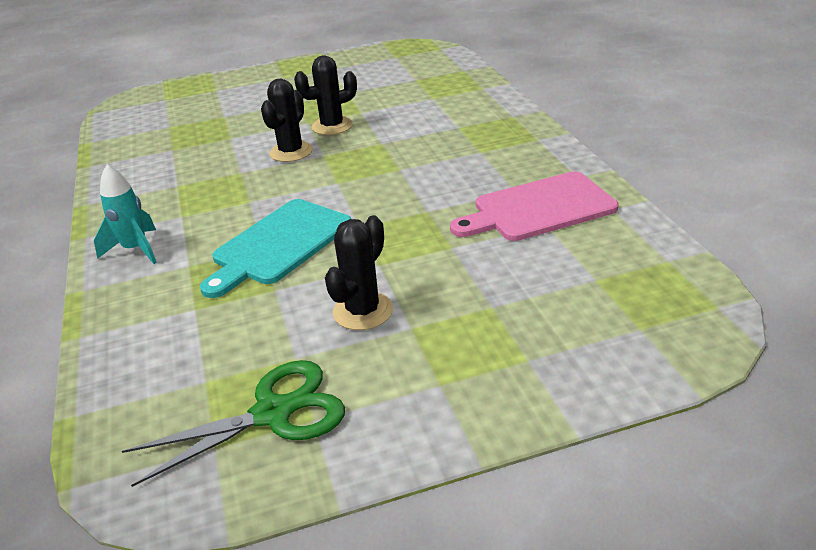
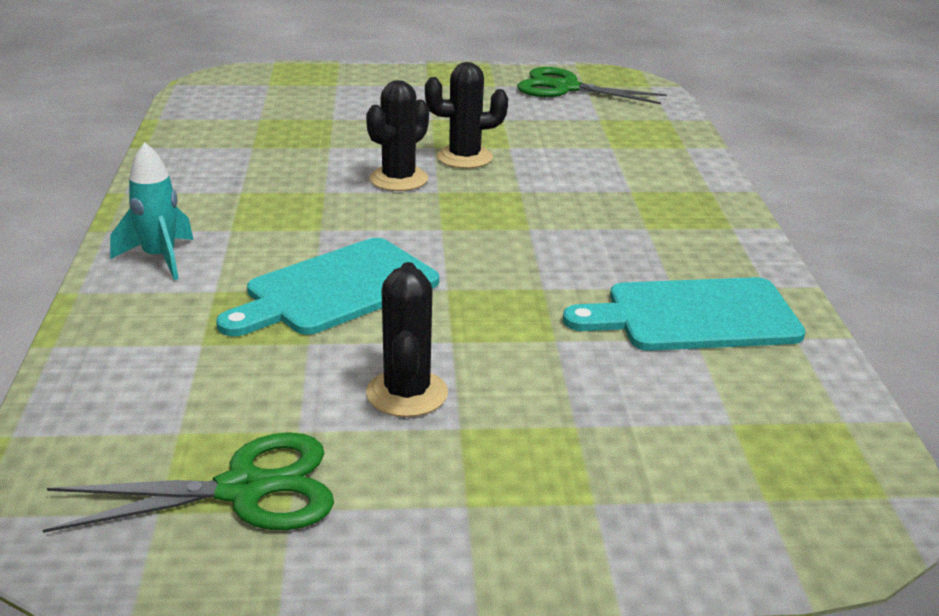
camera: 10 degrees right, 5 degrees down
(363, 311) = (407, 393): black cactus -> black cactus turned 45 degrees counterclockwise
(383, 61) = (566, 88): none -> green scissors
(539, 208) = (694, 316): pink cutting board -> turquoise cutting board

